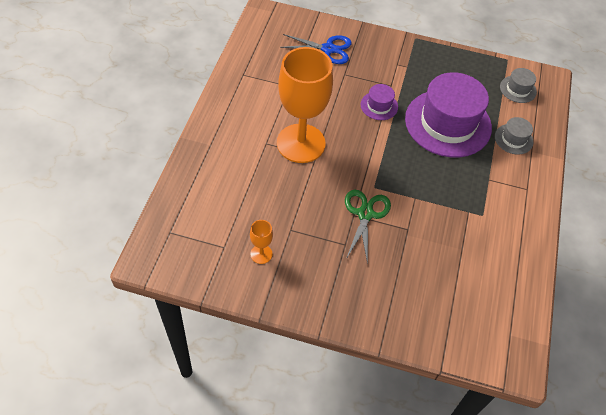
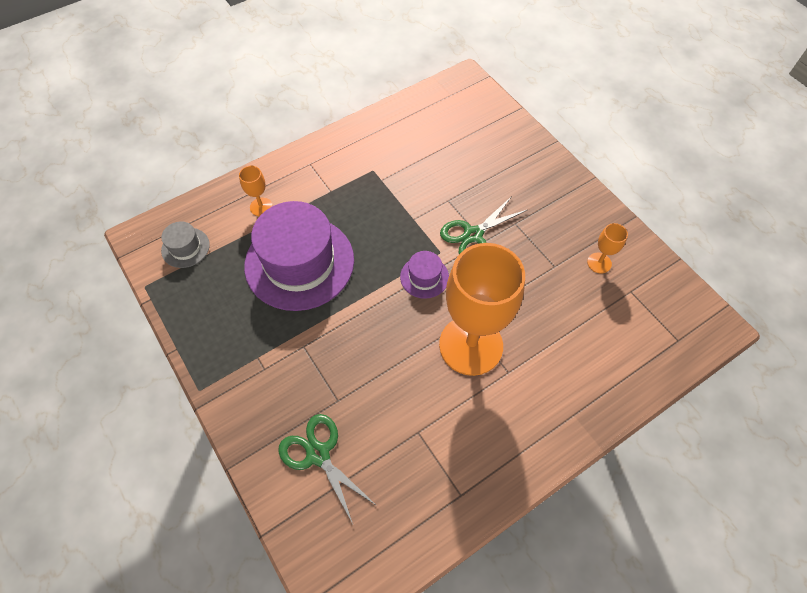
camera: 135 degrees left, 5 degrees up
(328, 49) = (318, 454): blue scissors -> green scissors
(379, 106) = (344, 330): purple hat -> purple hat (424, 277)
(513, 139) = (261, 207): grey hat -> orange goblet

